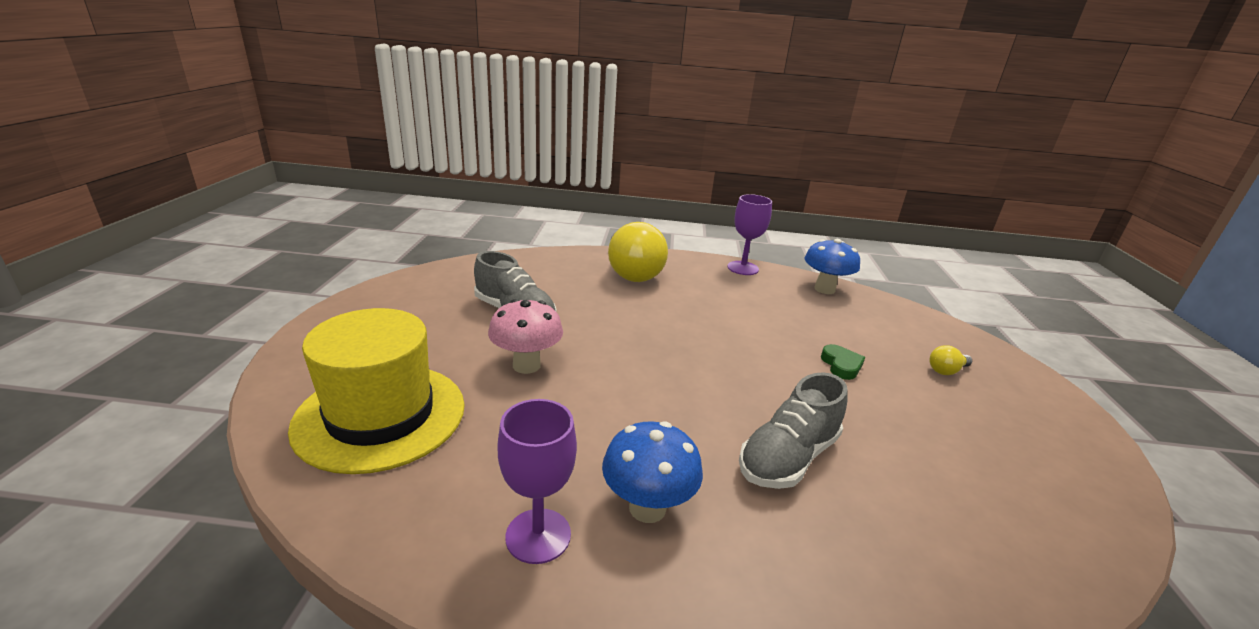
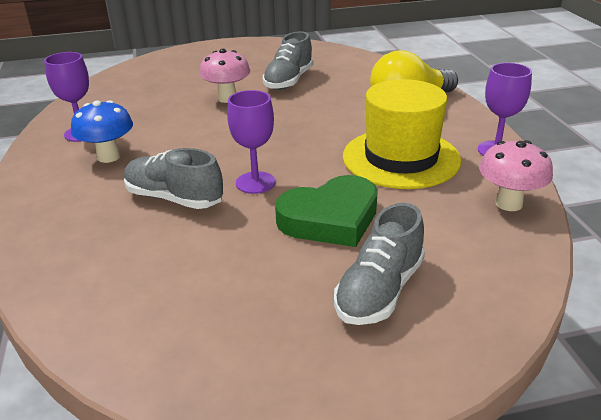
camera: 75 degrees right, 5 degrees up
(380, 415) = (156, 79): yellow hat -> yellow hat (401, 158)
(764, 391) = (255, 182): none -> purple goblet
(824, 289) = (508, 203): blue mushroom -> pink mushroom
(841, 365) = (330, 219): green heart -> green heart, size x2.16
(946, 370) = (379, 290): yellow light bulb -> grey shoe

